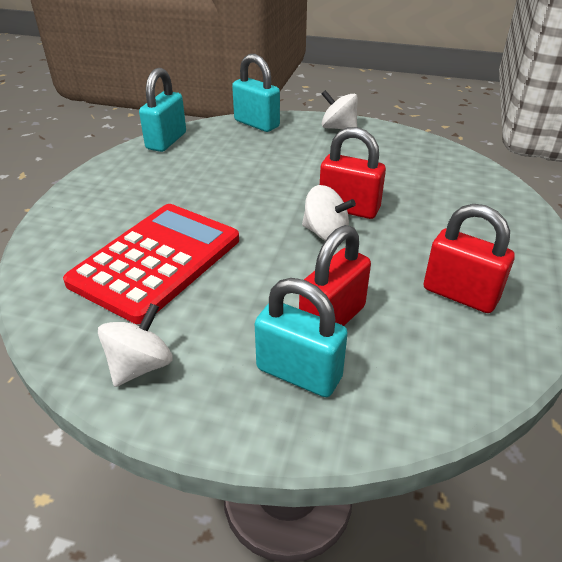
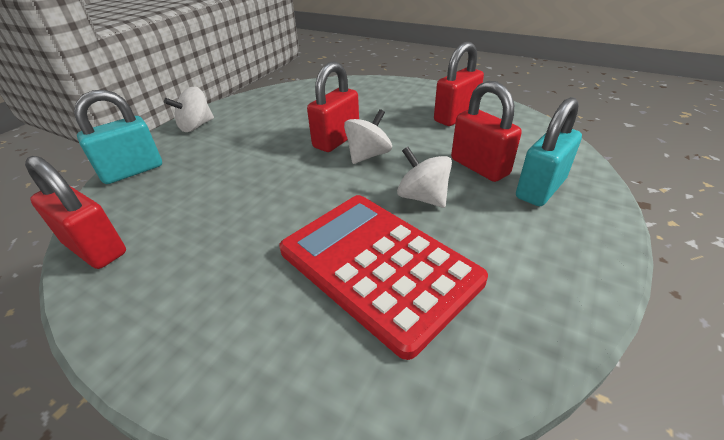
camera: 75 degrees left, 0 degrees up
(140, 366) = (547, 281): white spinning top -> white spinning top (422, 197)
(166, 141) = (96, 248): turquoise padlock -> red padlock

